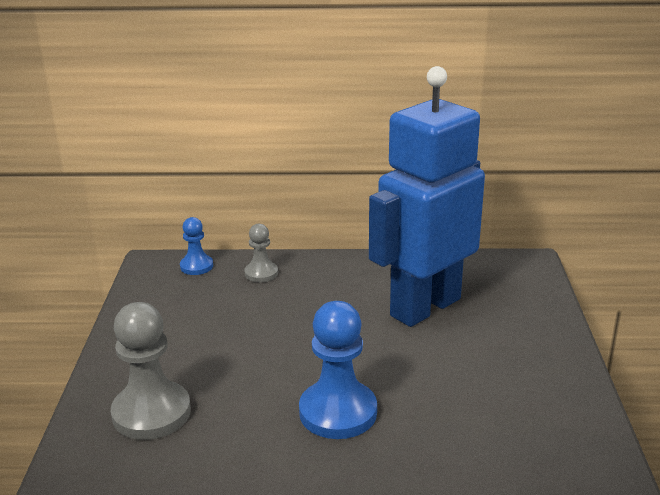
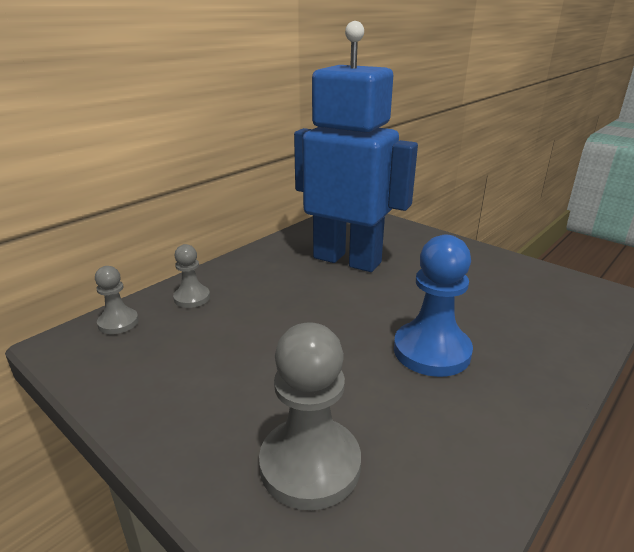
camera: 50 degrees left, 0 degrees up
(196, 266) = (118, 322): blue pawn -> grey pawn
(424, 307) = (347, 260): blue robot -> blue robot turned 120 degrees clockwise

